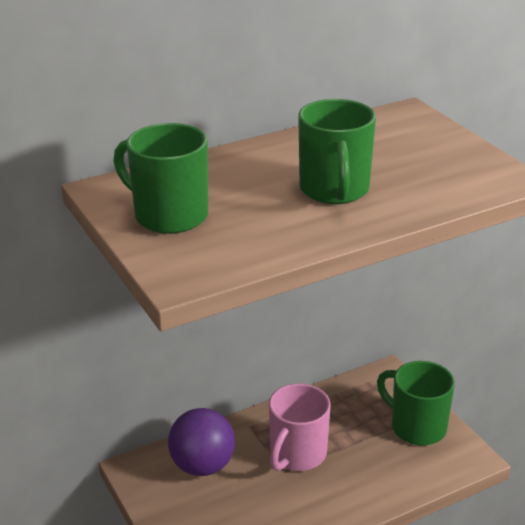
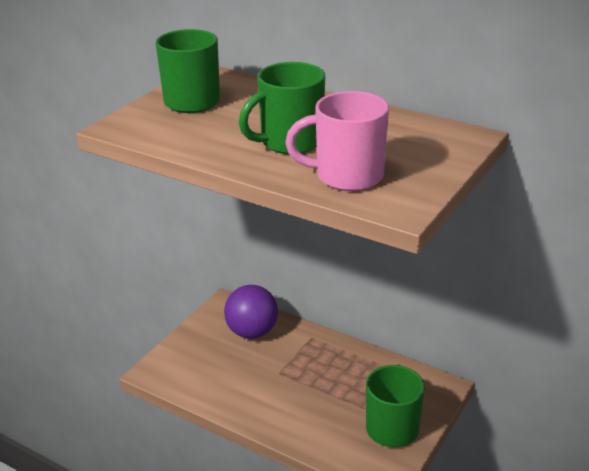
camera: 60 degrees right, 0 degrees up
(297, 454) = (301, 372): pink mug -> pink mug (347, 176)

